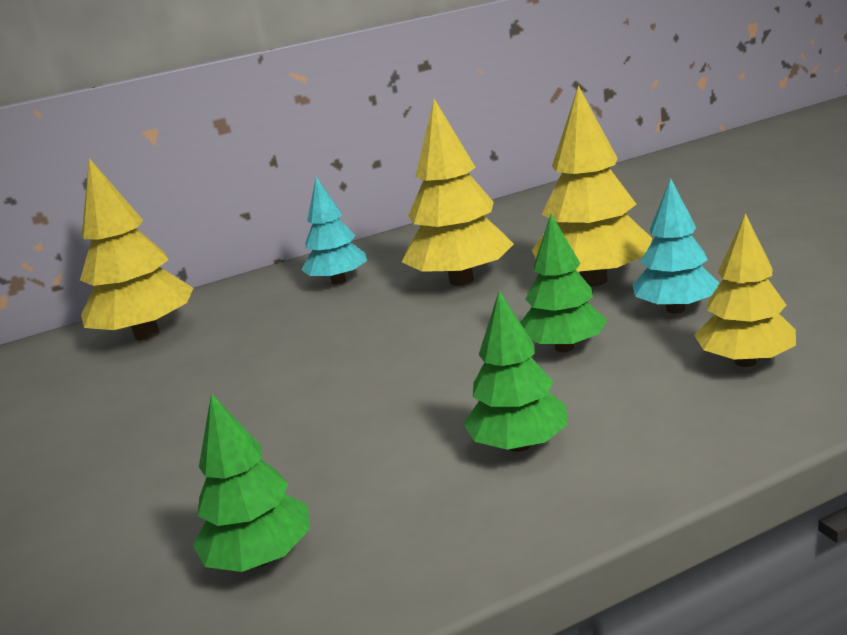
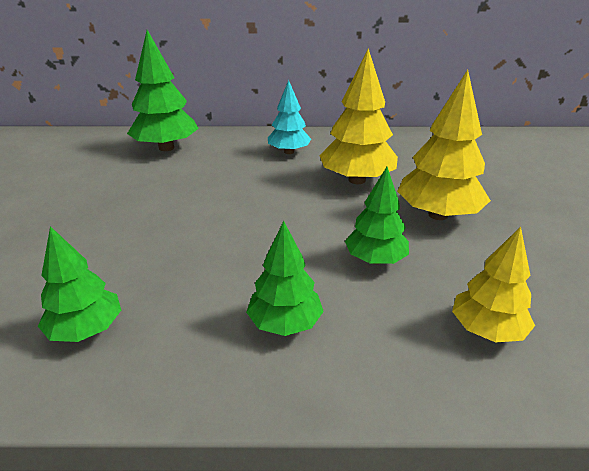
camera: 20 degrees right, 10 degrees up
(147, 334) = (166, 148): yellow tree -> green tree
(675, 309) = (473, 262): turquoise tree -> none

